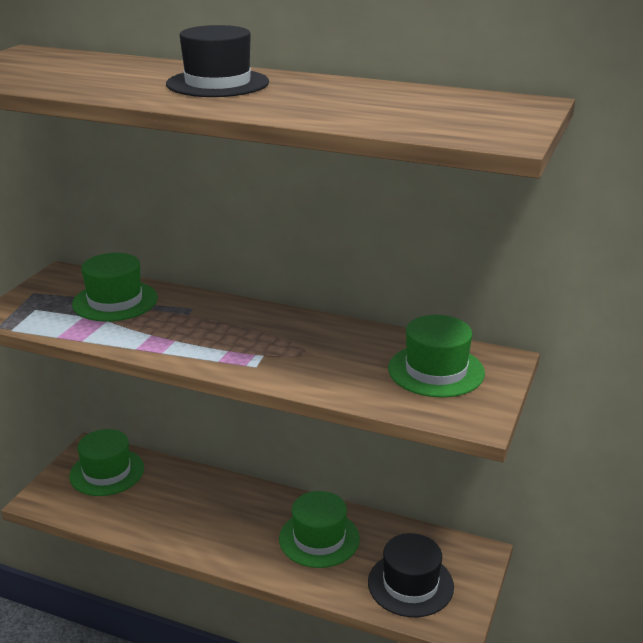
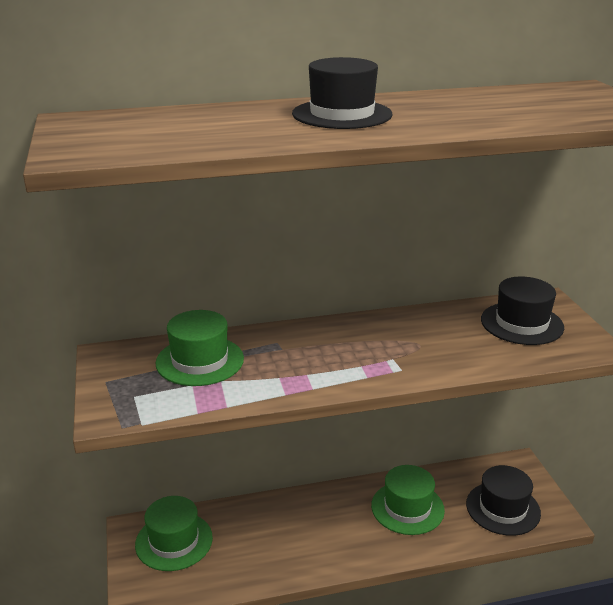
camera: 35 degrees left, 0 degrees up
(436, 370) = (521, 323): green hat -> black hat

